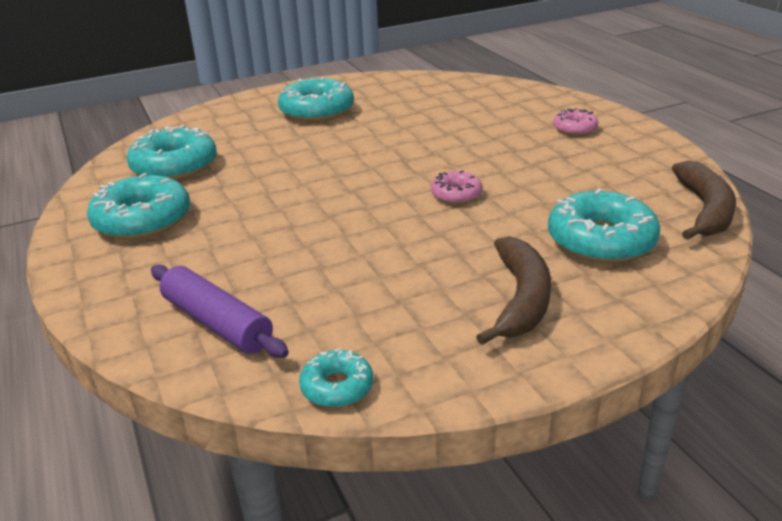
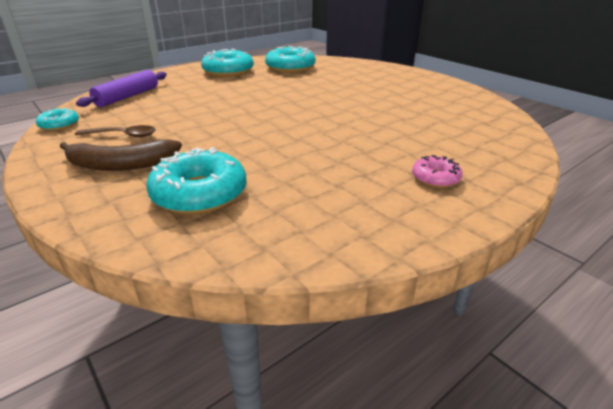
camera: 75 degrees right, 0 degrees up
(317, 111) = (392, 85): turquoise donut -> none
(414, 309) = (122, 135): none -> brown spoon
(456, 194) = (272, 136): pink donut -> none
(705, 210) = (262, 255): brown banana -> none

